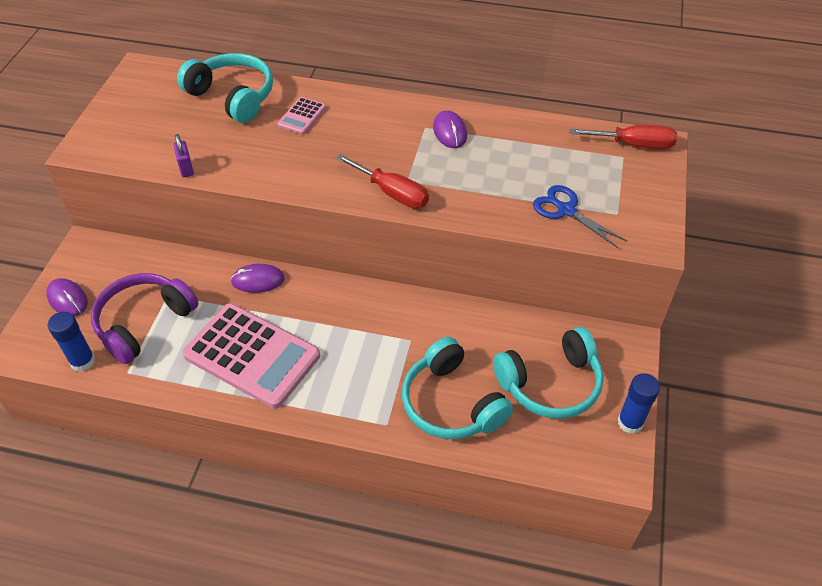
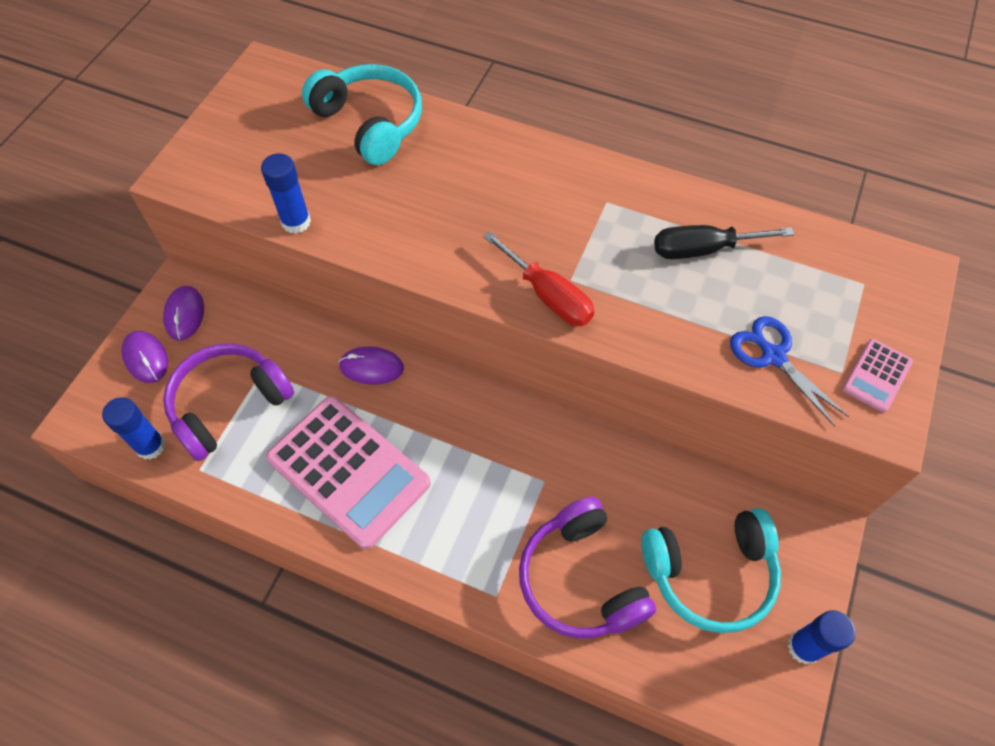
camera: 10 degrees right, 10 degrees up
(186, 168) = (296, 222): purple padlock -> blue glue stick
(302, 116) = (452, 164): pink calculator -> pink calculator (876, 375)
(450, 132) = (638, 213): purple mouse -> purple mouse (185, 314)
(451, 403) = (580, 579): turquoise headphones -> purple headphones
(502, 149) = (703, 249): none -> black screwdriver
(634, 144) = (882, 267): red screwdriver -> none

